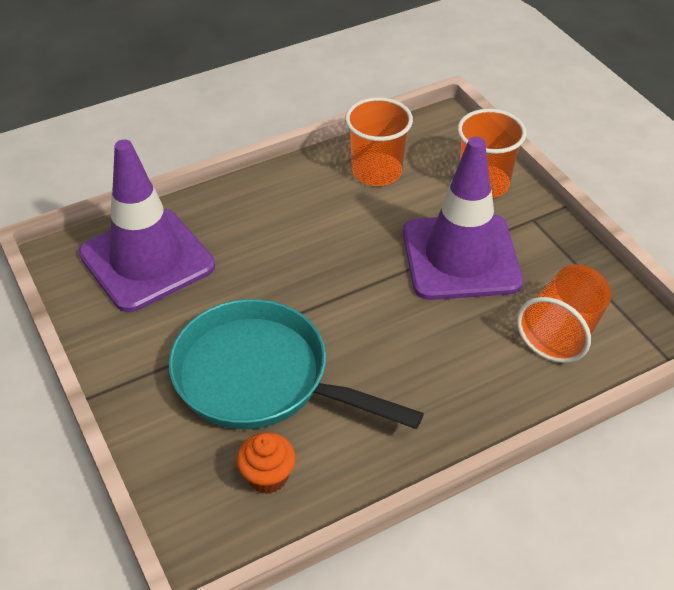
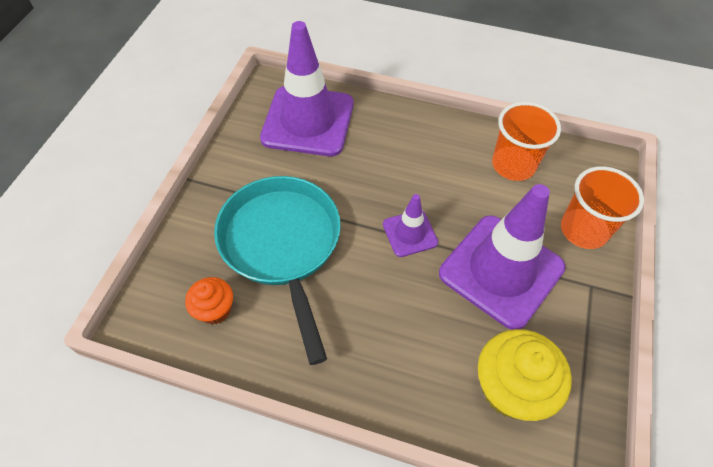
camera: 45 degrees right, 10 degrees up
(359, 284) = (410, 233): none -> purple traffic cone
(561, 332) = (510, 388): orange cup -> yellow cupcake

